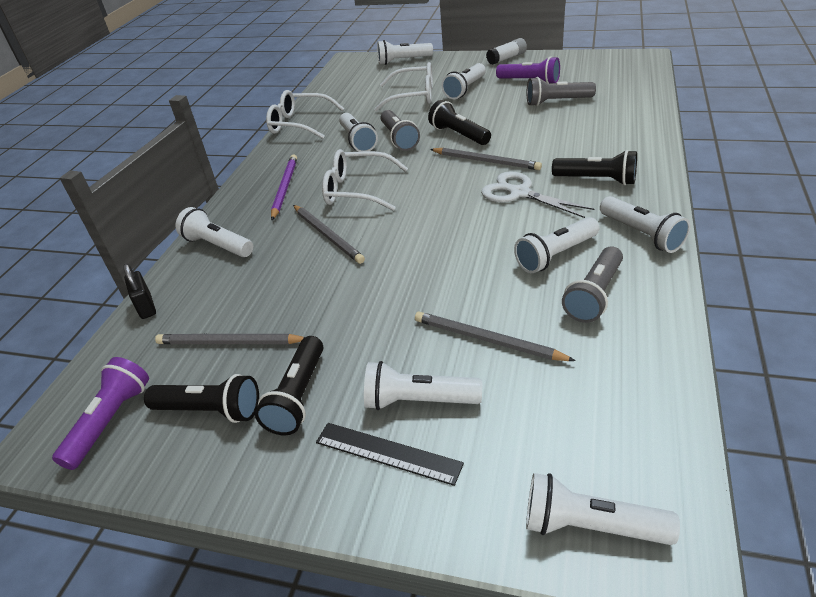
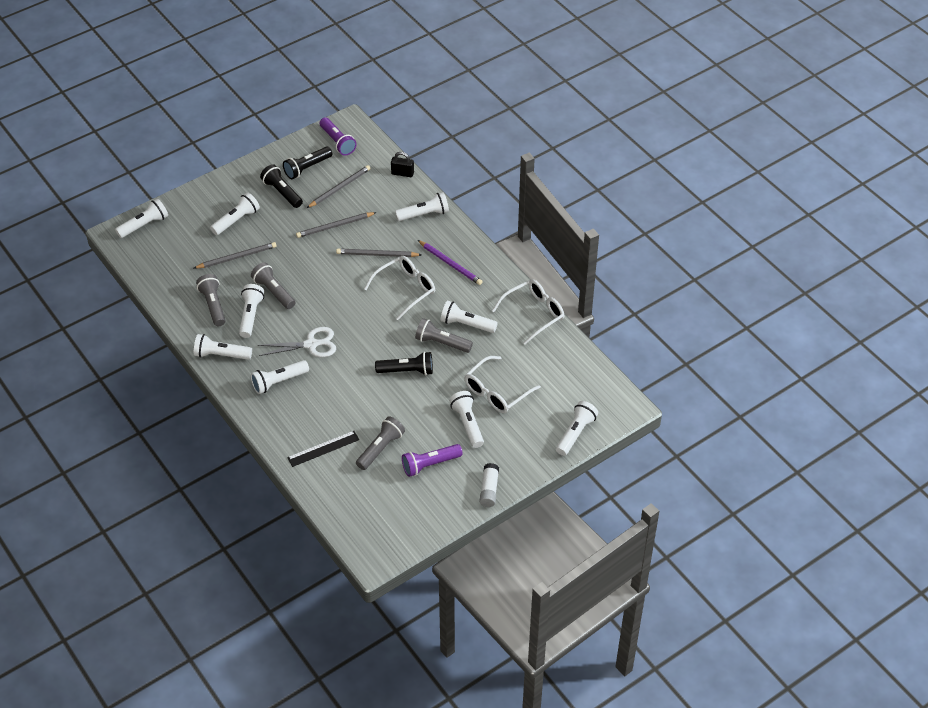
camera: 125 degrees right, 10 degrees up
(387, 453) = (227, 200): black ruler -> black ruler (323, 448)
(486, 161) = (359, 358): grey pencil -> grey pencil (335, 226)
(493, 265) = (274, 292): none -> grey flashlight
(596, 180) = (278, 381): black flashlight -> white flashlight

